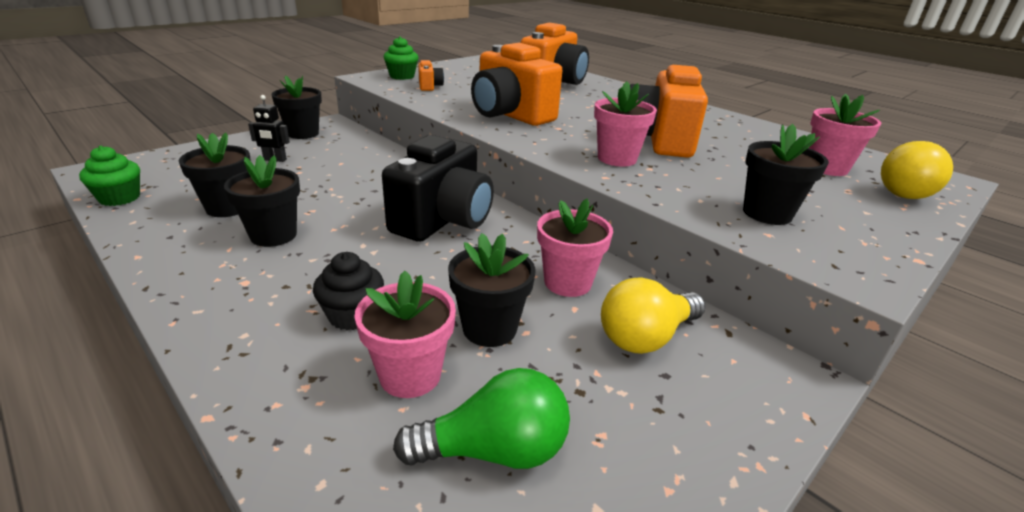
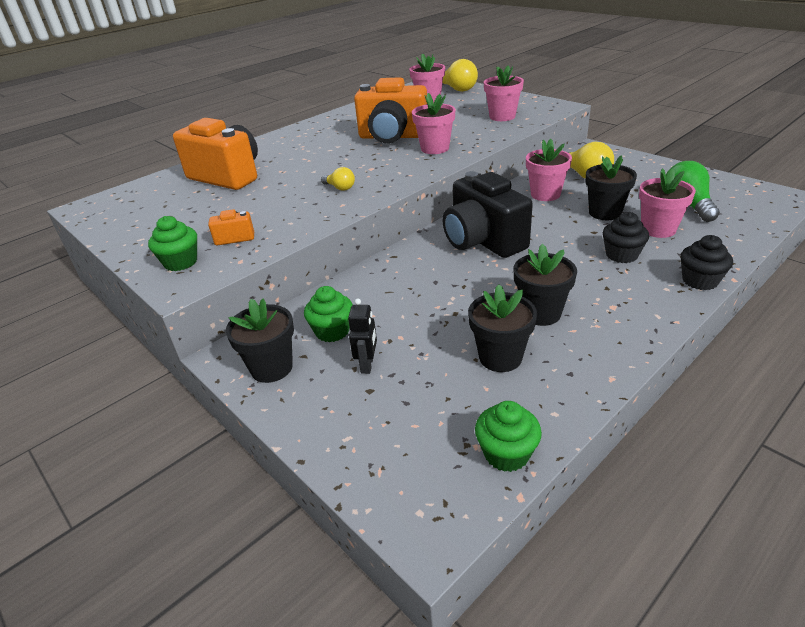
camera: 85 degrees left, 5 degrees up
(234, 374) = (700, 281): none -> black cupcake
(330, 150) = (332, 331): none -> green cupcake
(443, 220) = (483, 241): black camera -> black camera turned 150 degrees counterclockwise
(510, 115) = (340, 188): orange camera -> yellow light bulb
(767, 213) = (502, 117): black flower pot -> pink flower pot

